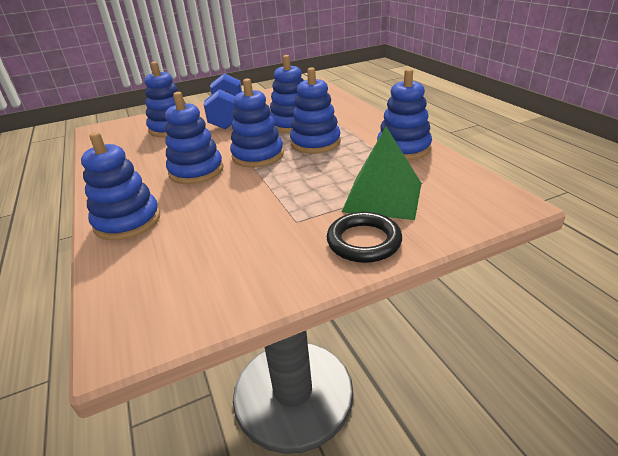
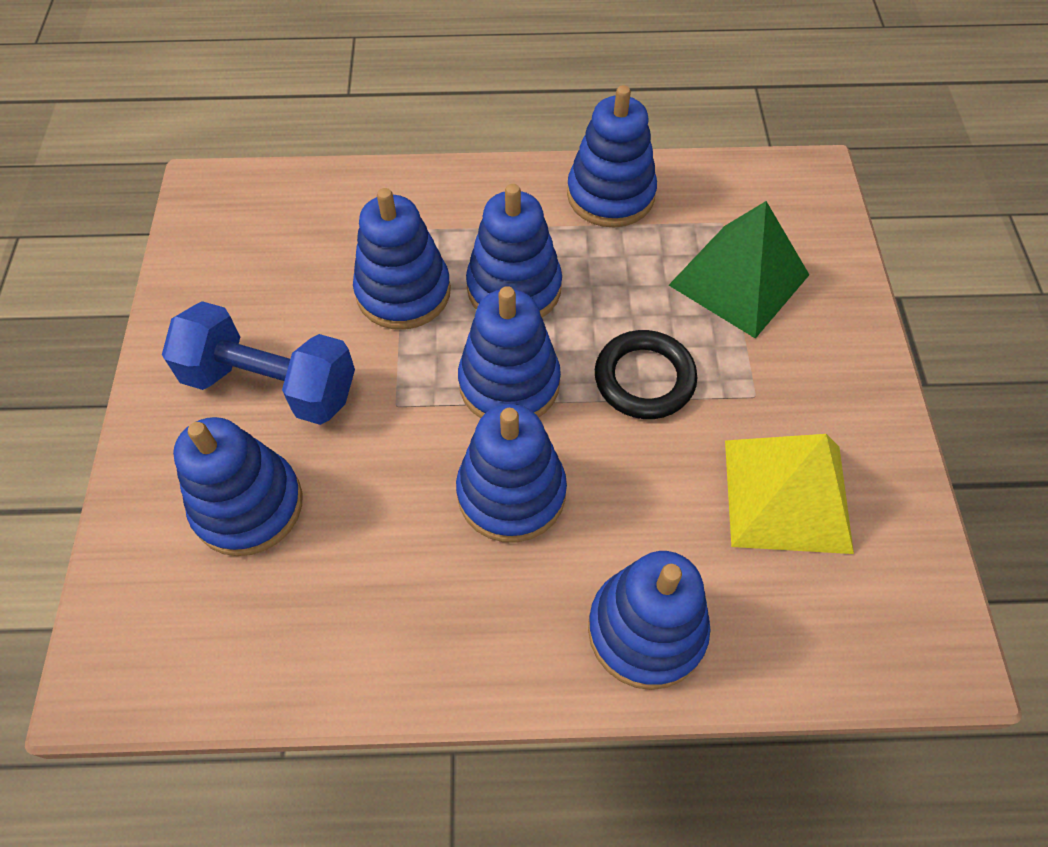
camera: 70 degrees left, 25 degrees up
(228, 247) = (786, 495): none -> yellow pyramid
(363, 241) = (834, 342): black ring -> black ring (644, 379)

